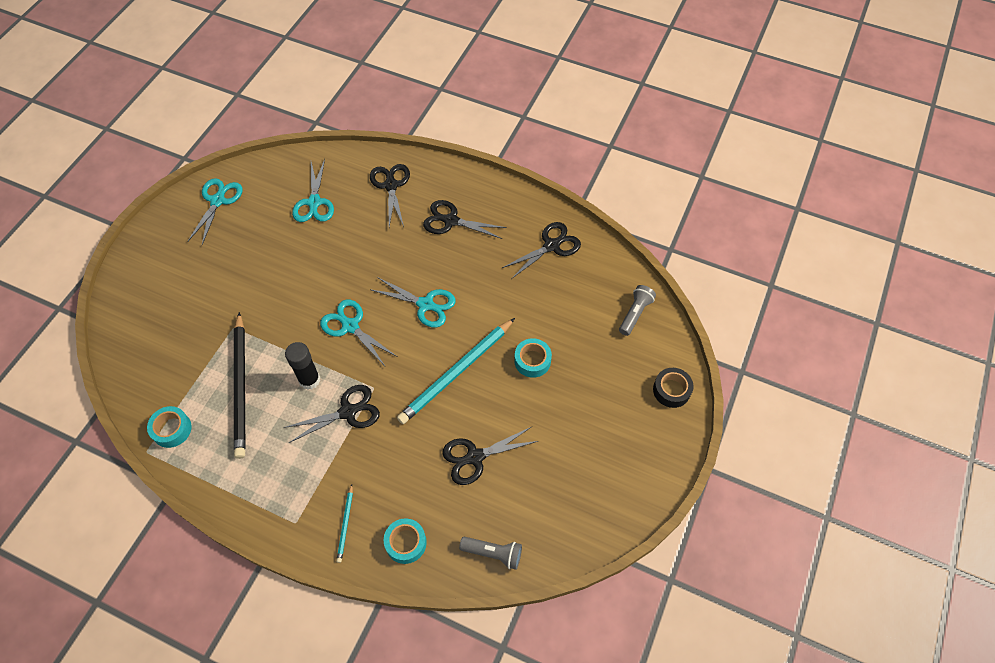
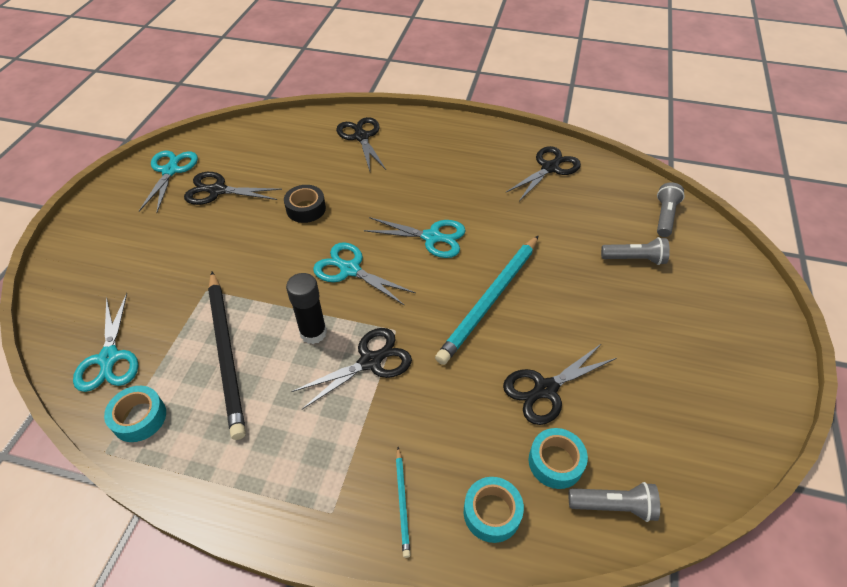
camera: 10 degrees left, 10 degrees down
(314, 202) = (281, 160): turquoise scissors -> turquoise scissors (109, 358)
(451, 221) = (435, 159): black scissors -> black scissors (217, 190)
(532, 361) = (573, 276): turquoise tape -> turquoise tape (555, 462)
(590, 352) = (634, 259): none -> grey flashlight
(671, 390) = (740, 283): black tape -> black tape (306, 209)

